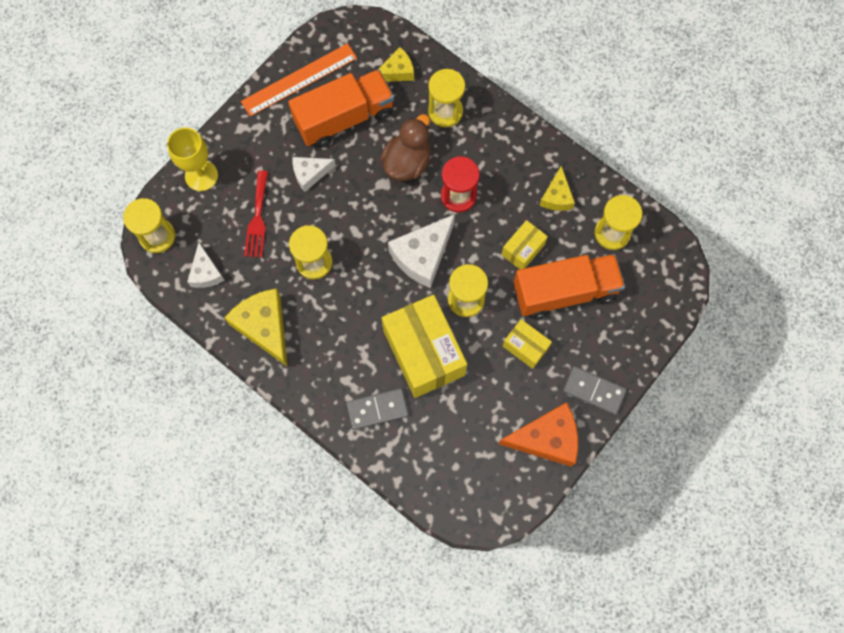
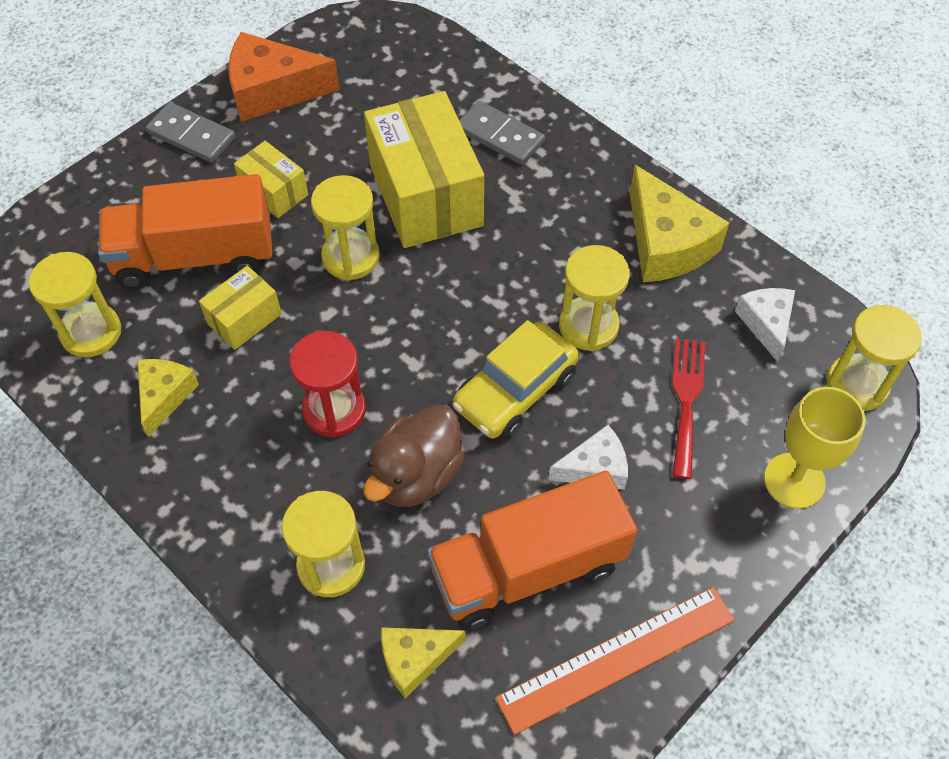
camera: 175 degrees left, 15 degrees down
(356, 216) = (515, 390): none -> yellow car
(377, 409) = (500, 136): grey domino -> grey domino turned 45 degrees clockwise
(423, 256) = (409, 322): white cheese -> none

